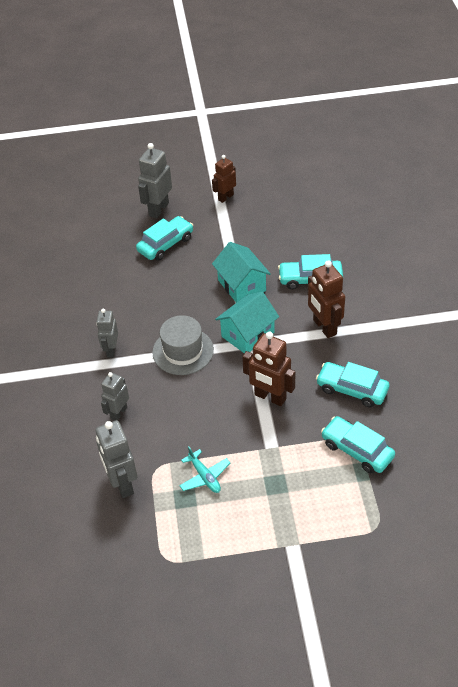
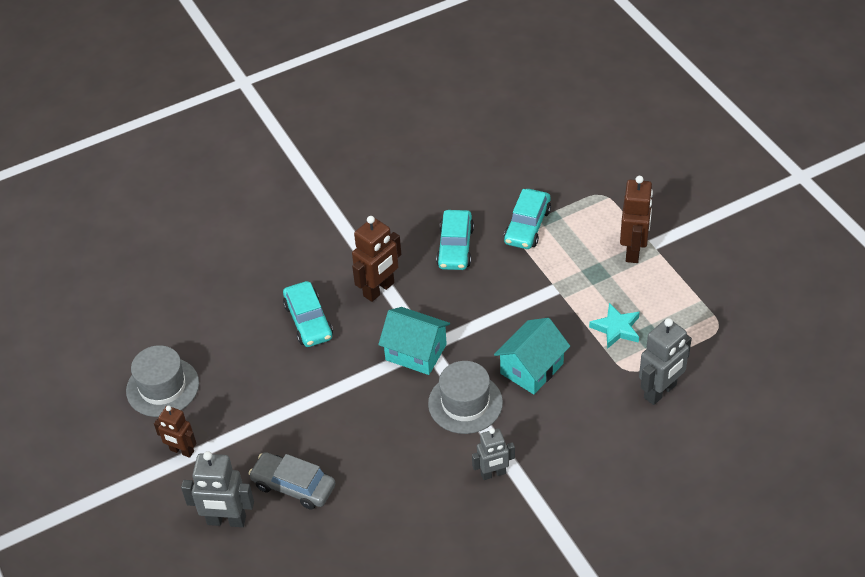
camera: 110 degrees left, 0 degrees up
(118, 413) = (577, 430): grey robot -> none
(165, 244) = (293, 486): turquoise car -> grey car
(204, 476) = (616, 328): turquoise plane -> turquoise star
(241, 285) = (341, 382): turquoise house -> turquoise house (532, 368)
(270, 397) = (495, 307): brown robot -> brown robot (633, 250)
(285, 195) = (162, 387): none -> grey hat

